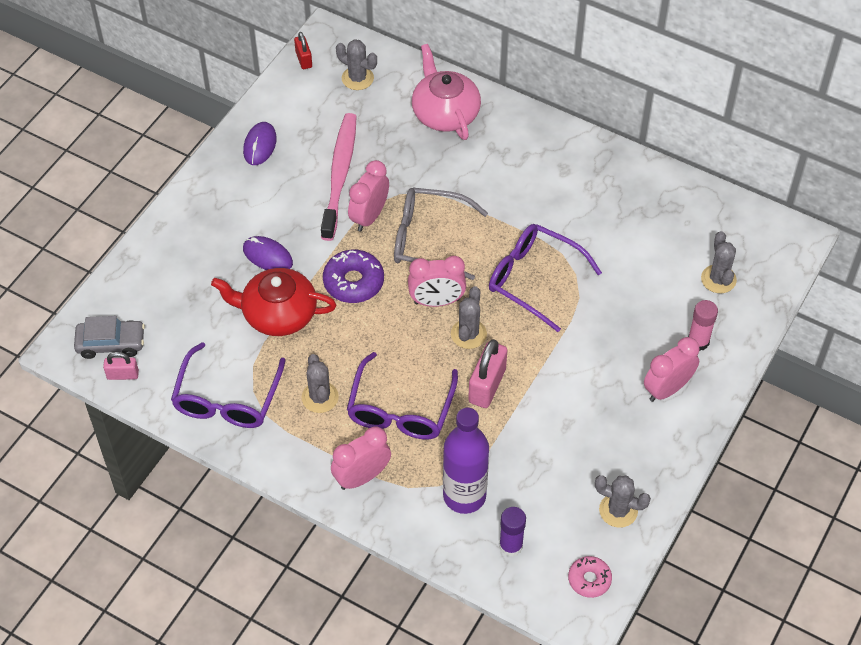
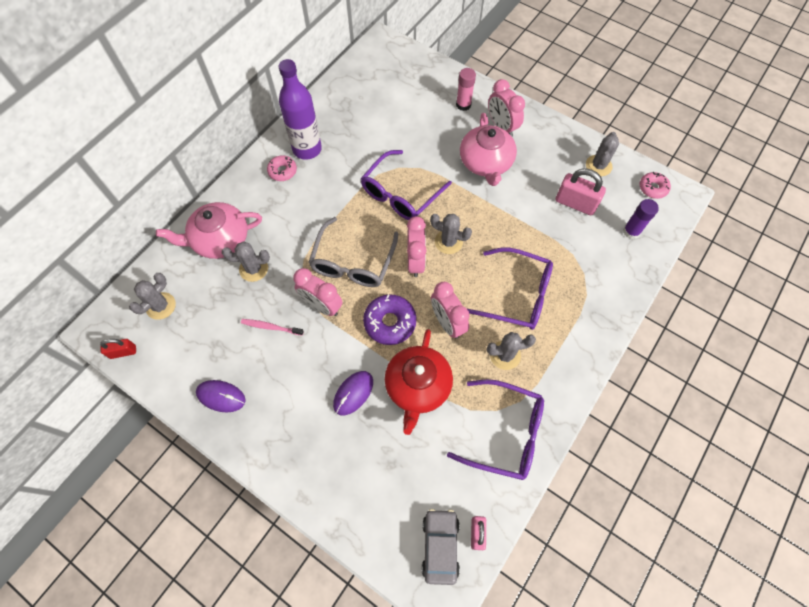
camera: 85 degrees left, 10 degrees up
(340, 174) = (270, 327): pink toothbrush -> pink toothbrush, size x0.45
(362, 477) = (579, 327): pink clock -> pink clock (447, 323)
(464, 496) = (592, 257): purple bottle -> purple bottle (307, 149)
(487, 385) = (496, 234): pink padlock -> pink padlock (575, 203)
(549, 156) = (282, 171): none -> pink donut
(600, 371) = (486, 162): none -> pink teapot
(718, 279) = (412, 87): grey cactus -> grey cactus (253, 269)

